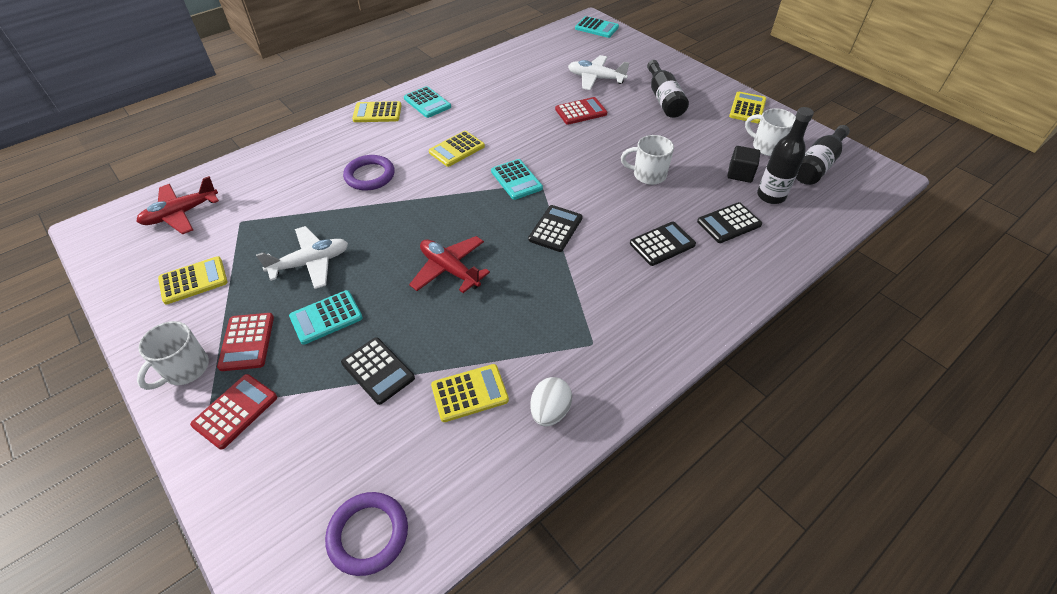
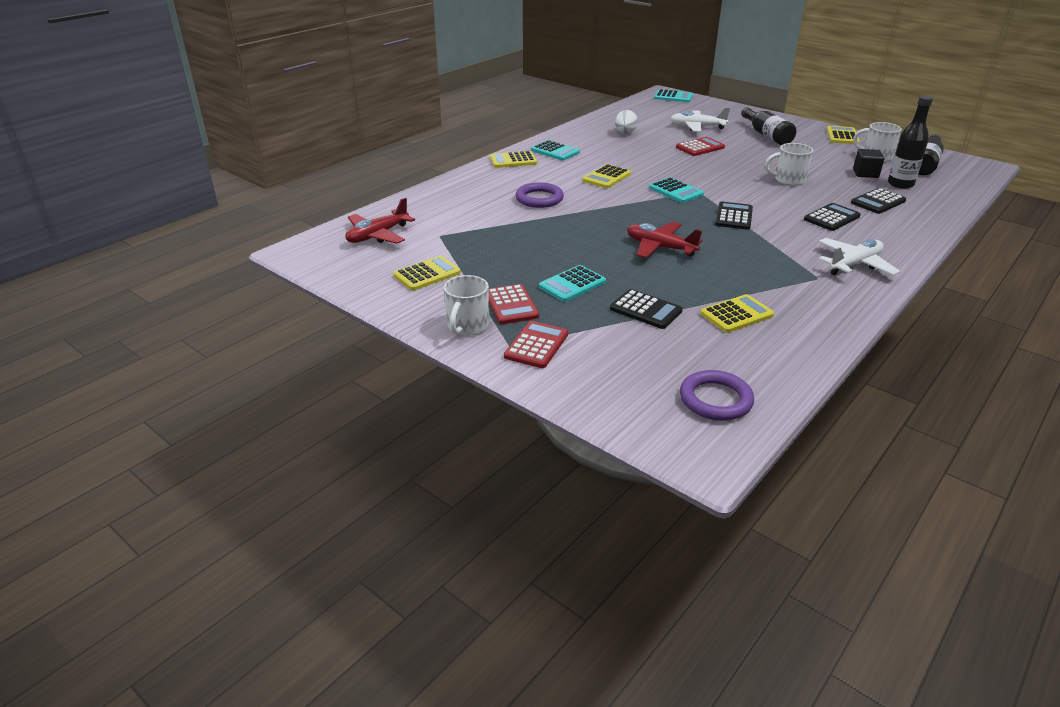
camera: 10 degrees left, 15 degrees down
(311, 263) = (529, 254): white plane -> white plane (854, 264)
(550, 411) = (812, 317): white egg -> white egg (625, 133)

